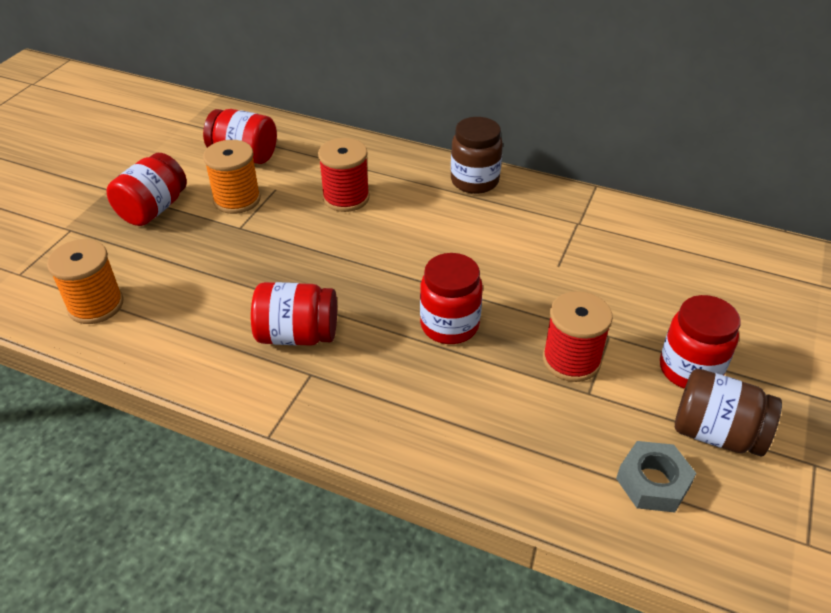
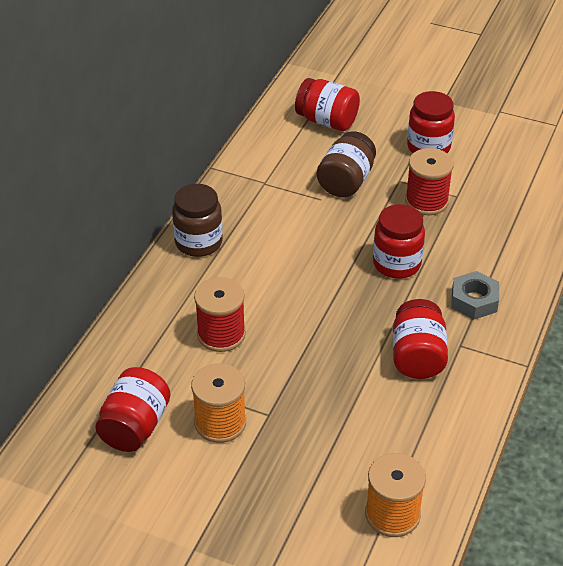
camera: 90 degrees left, 0 degrees up
(153, 209) = (235, 496): red jar -> red jar (327, 121)
(653, 482) = (527, 176): grey nut -> grey nut (474, 300)
(716, 433) = (483, 144): brown jar -> brown jar (346, 181)

